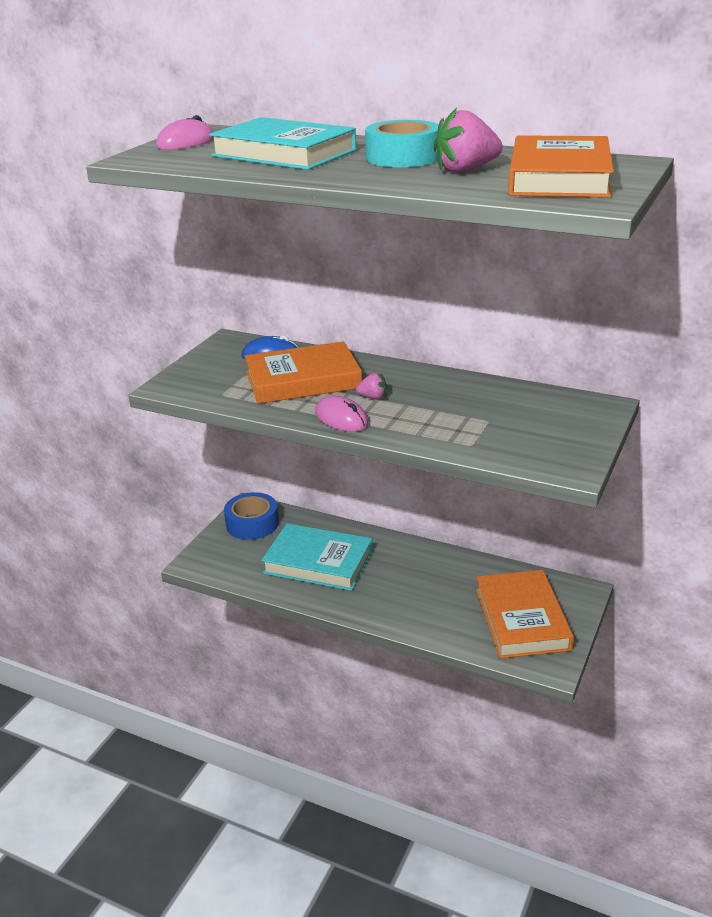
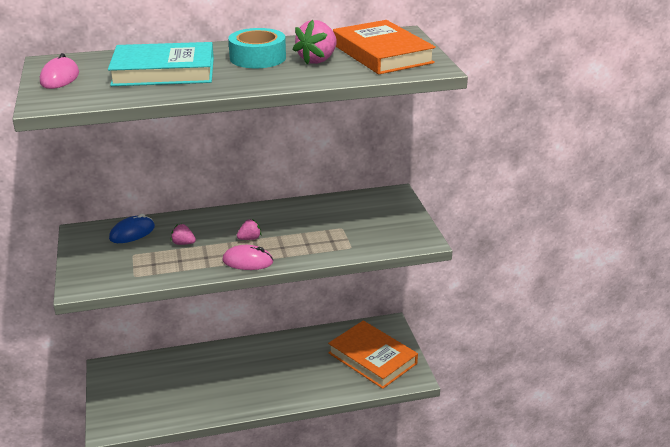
camera: 40 degrees left, 0 degrees up
(252, 523) = (123, 379): blue tape -> none
(303, 380) = (183, 243): orange book -> pink strawberry
(318, 562) = (204, 383): turquoise book -> none

